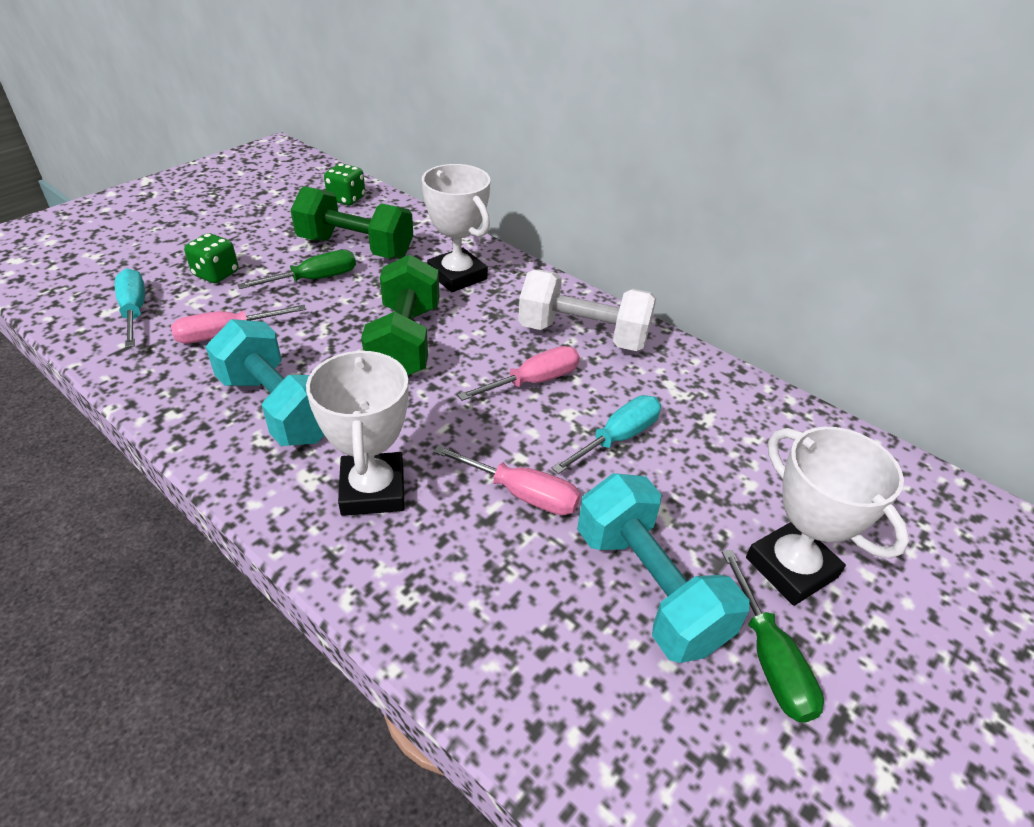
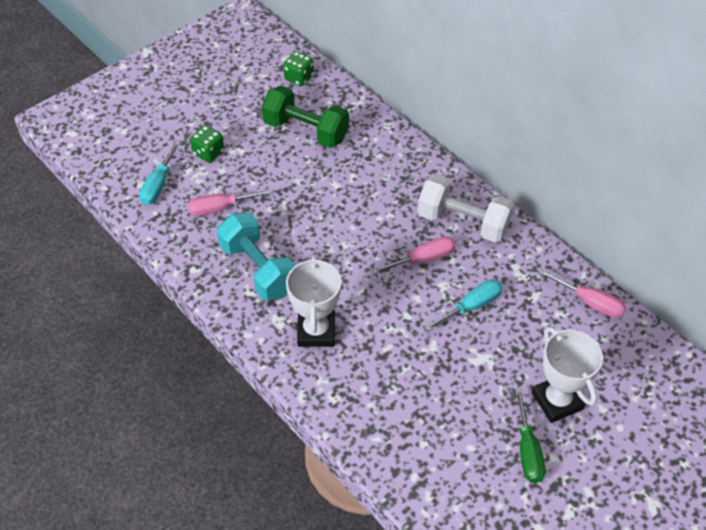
camera: 10 degrees right, 10 degrees up
(134, 311) = (158, 184): turquoise screwdriver -> turquoise screwdriver turned 150 degrees counterclockwise
(314, 279) = (277, 161): green screwdriver -> none
(405, 342) = (339, 221): green dumbbell -> none
(457, 276) = (379, 162): white trophy -> none
(521, 493) = (404, 340): pink screwdriver -> pink screwdriver (589, 302)
(648, 587) = (469, 405): turquoise dumbbell -> none

